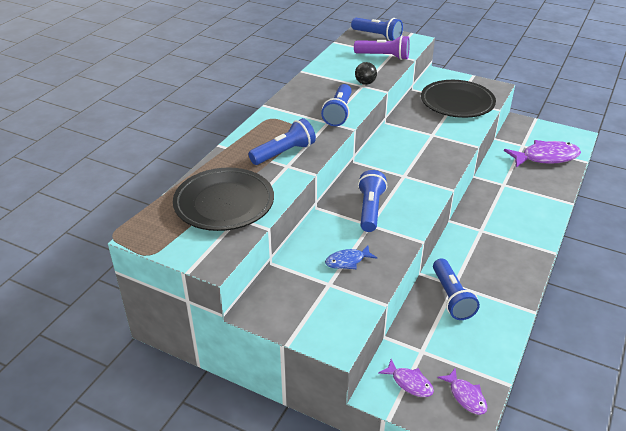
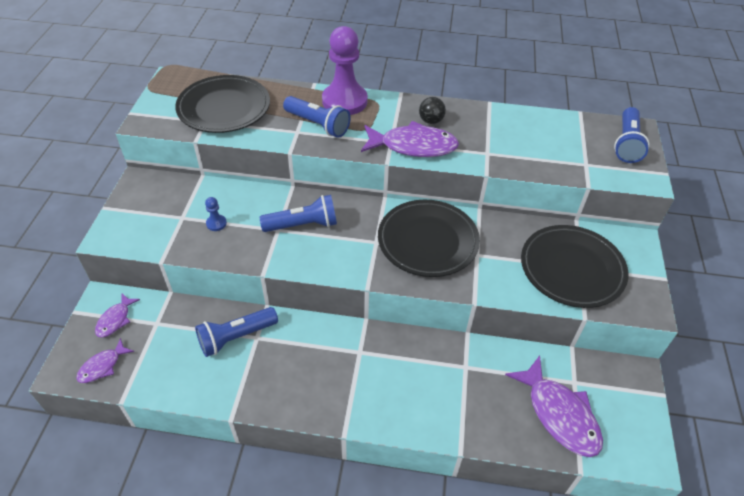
camera: 70 degrees right, 10 degrees up
(258, 134) = (344, 101): none -> purple pawn
(338, 113) = (413, 146): blue flashlight -> purple fish
(347, 261) = (216, 223): blue fish -> blue pawn
(365, 83) = (495, 154): black ball -> black ball (431, 121)
(383, 56) = (574, 158): purple flashlight -> none
(412, 152) = (427, 241): none -> black plate

